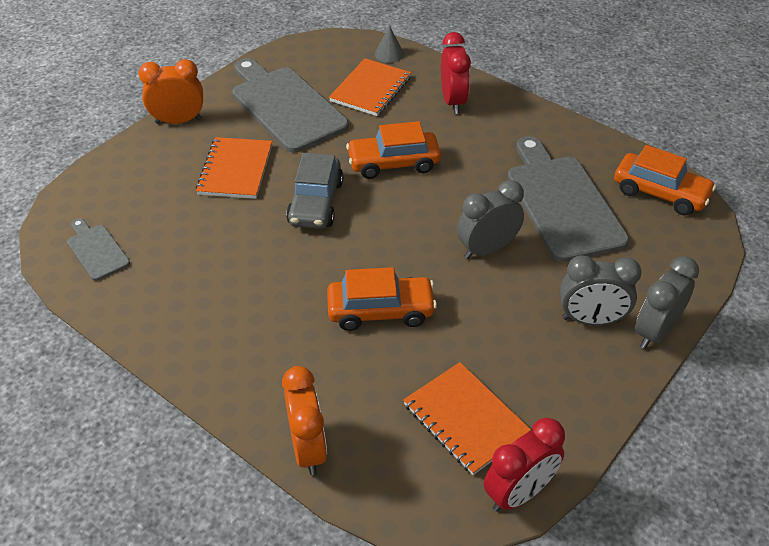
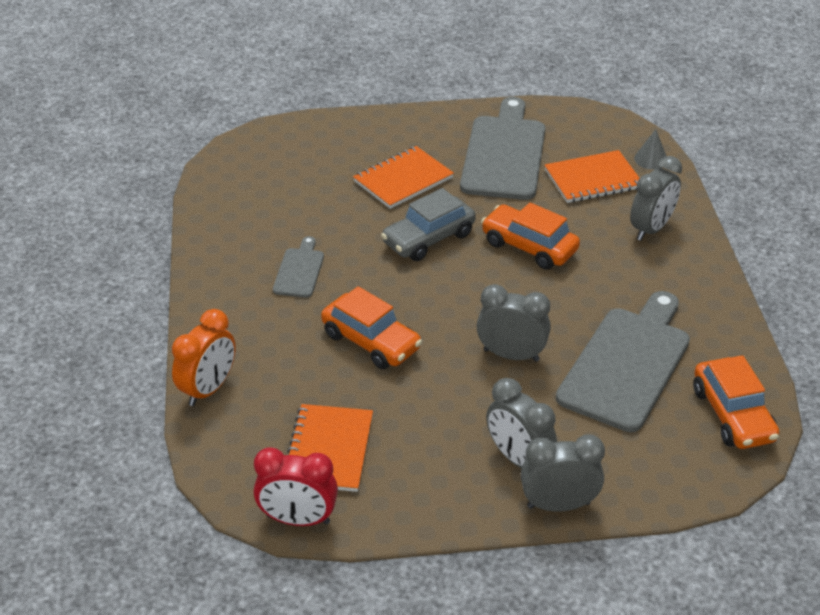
camera: 45 degrees right, 5 degrees down
(97, 250) = (243, 178): grey cutting board -> grey cutting board (299, 270)
(178, 121) = (409, 120): orange clock -> none
(453, 101) = (651, 229): red clock -> grey clock

